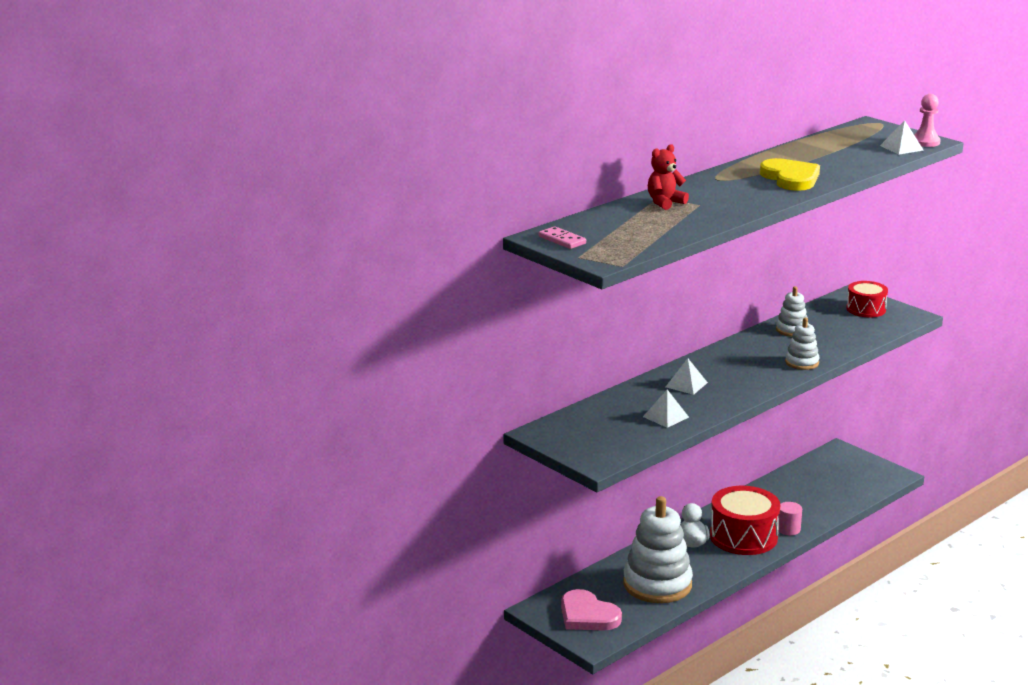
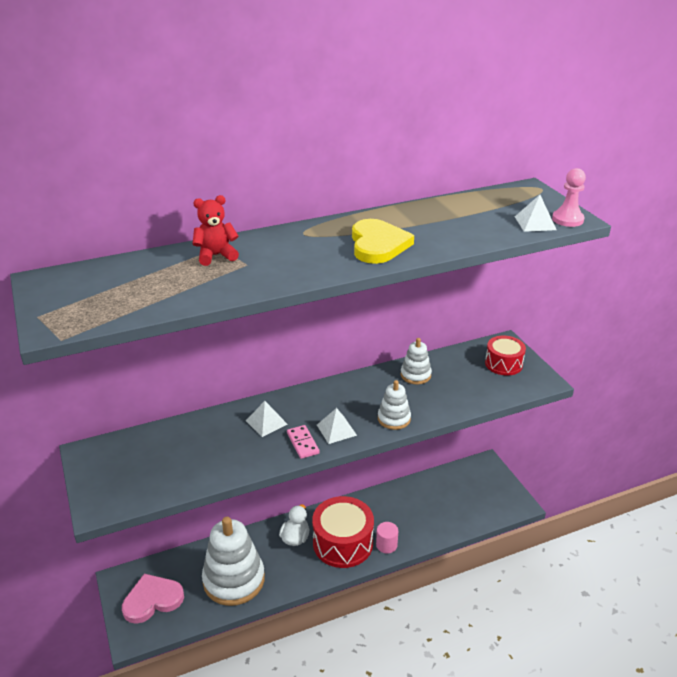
camera: 20 degrees right, 10 degrees up
(562, 240) = (54, 288): pink domino -> pink domino (302, 443)
(587, 615) = (152, 600): pink heart -> pink heart turned 90 degrees clockwise
(665, 417) = (212, 460): white pyramid -> white pyramid (336, 430)

